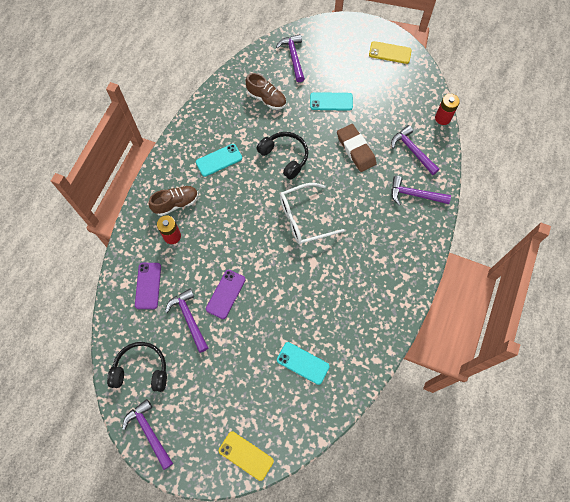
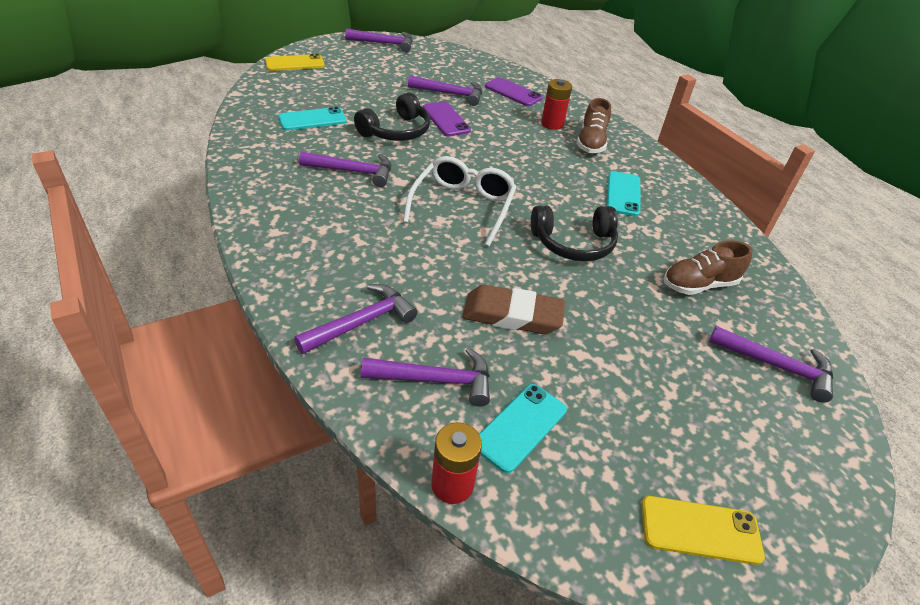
camera: 125 degrees right, 25 degrees down
(141, 370) = (438, 60): black headphones -> black headphones (396, 131)
(328, 290) = (353, 172): none -> purple hammer
(331, 101) = (635, 349): turquoise phone -> turquoise phone (520, 427)
(390, 53) = (700, 530): yellow phone -> yellow phone turned 45 degrees clockwise

